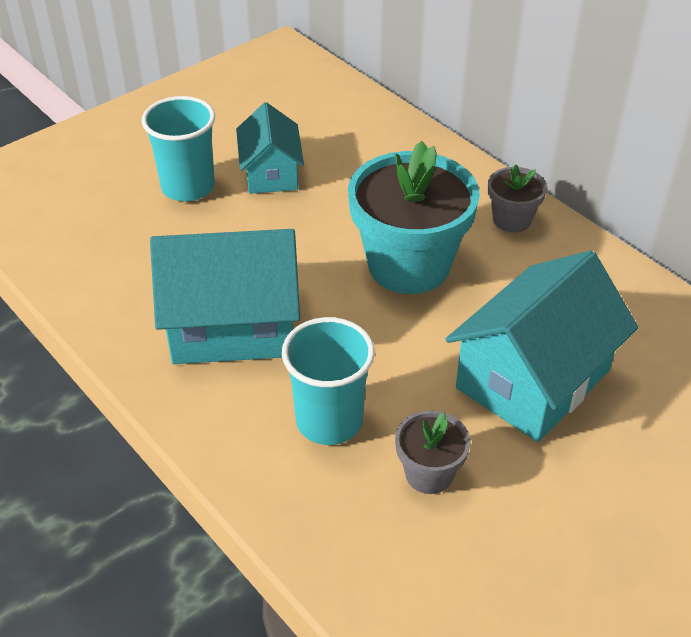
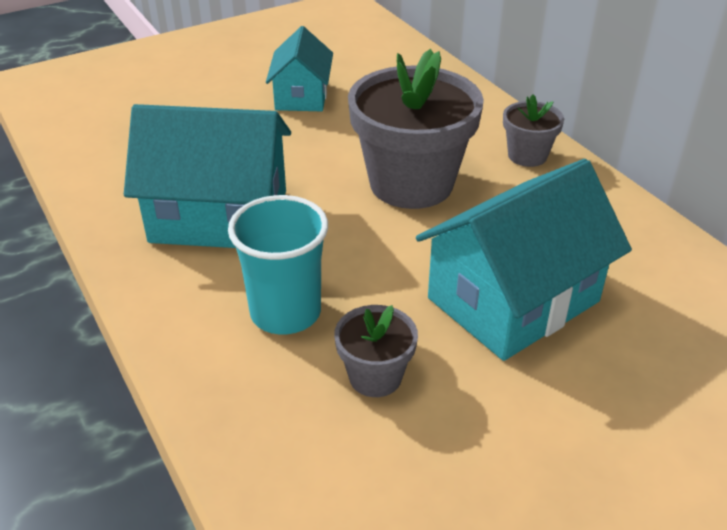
camera: 10 degrees right, 5 degrees down
(188, 187) = (220, 100): turquoise cup -> none
(409, 265) = (411, 183): turquoise flower pot -> grey flower pot

